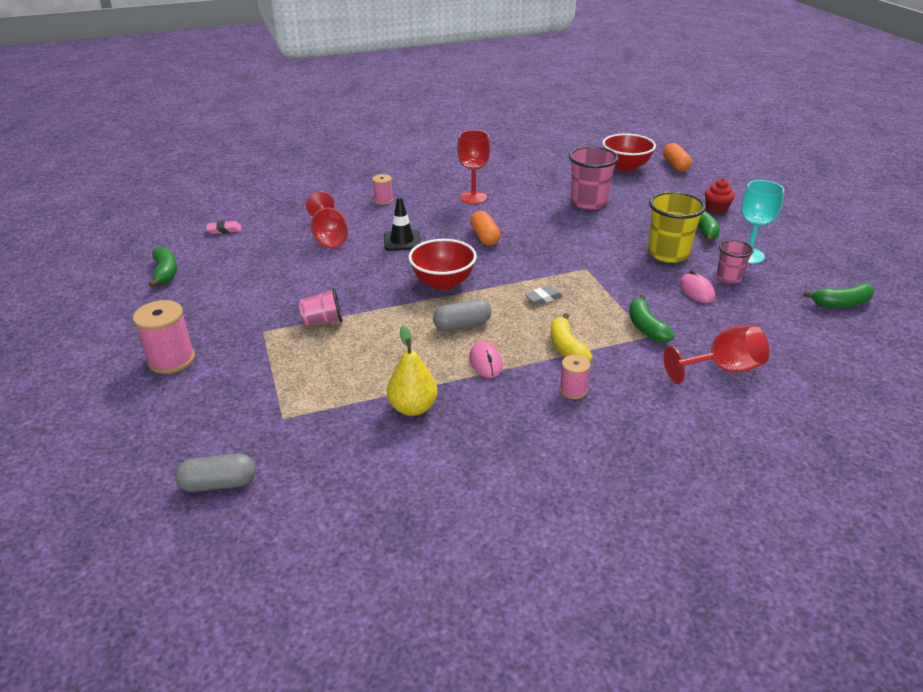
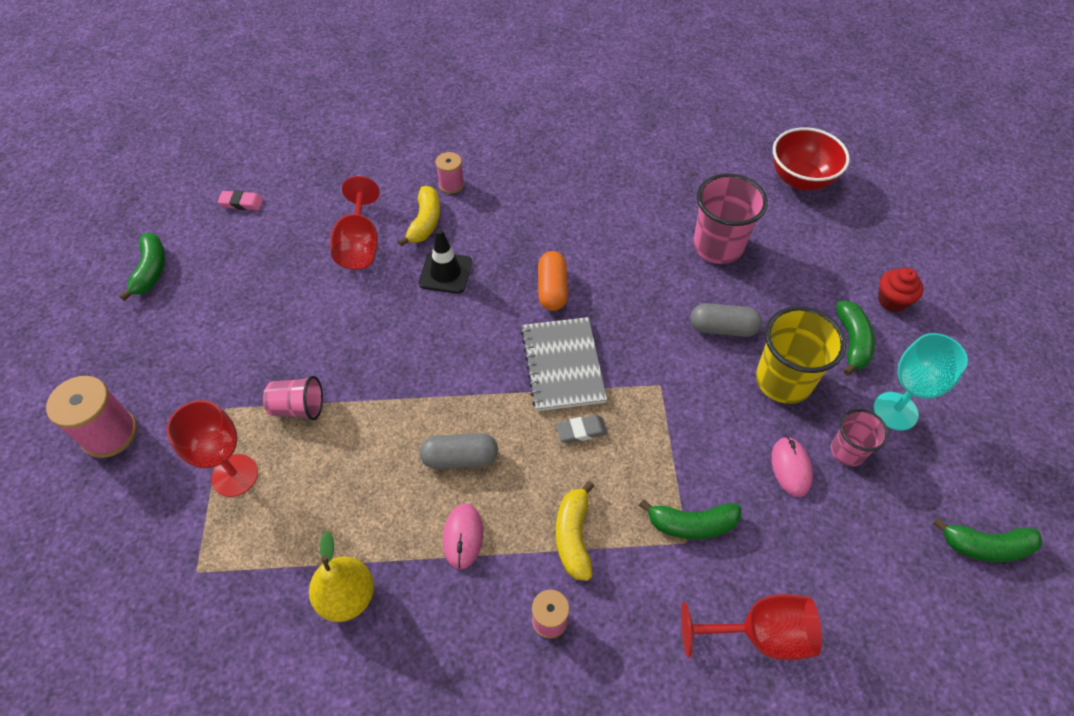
camera: 15 degrees right, 20 degrees up
(219, 484) = (93, 664): grey capsule -> grey capsule (723, 328)
(373, 220) = (425, 222): none -> yellow banana
(443, 283) = (466, 369): red bowl -> none
(473, 198) = (568, 203): red goblet -> red goblet (235, 475)
(512, 270) = (563, 365): none -> grey notebook
(646, 327) = (692, 524): green banana -> green banana turned 90 degrees counterclockwise
(675, 165) = (874, 190): orange capsule -> none

